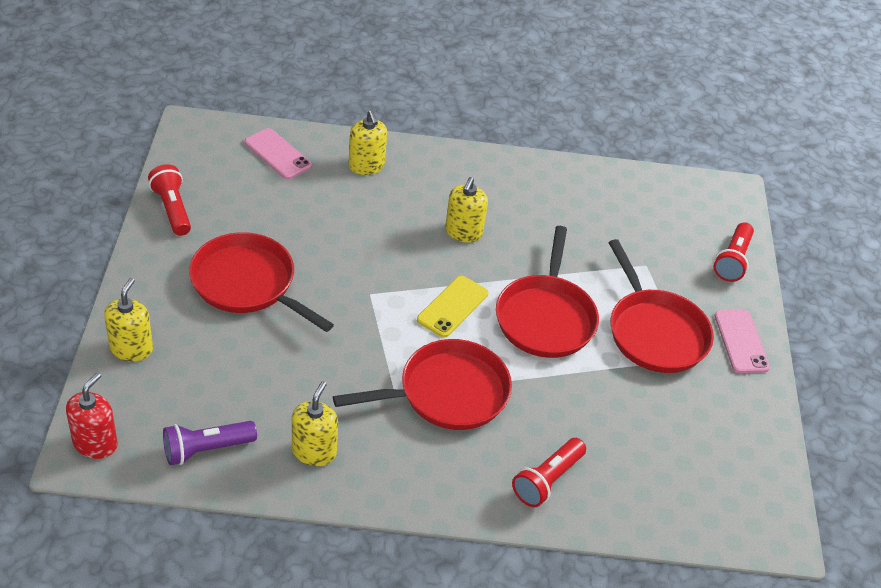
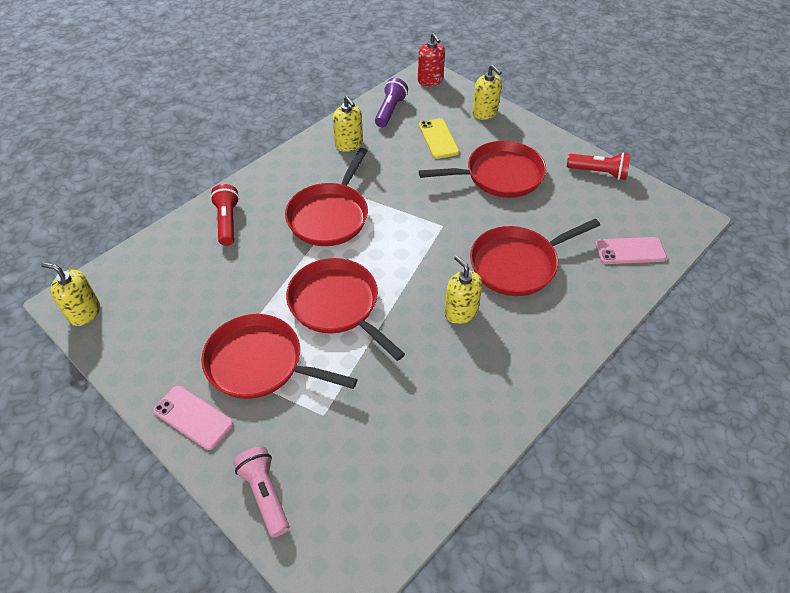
camera: 135 degrees right, 5 degrees up
(366, 166) = (582, 296): yellow soap dispenser -> yellow soap dispenser (84, 312)
(369, 219) = (517, 264): none -> red pan
(452, 306) = (394, 260): yellow phone -> yellow phone (438, 139)
(732, 261) = (265, 494): red flashlight -> pink flashlight

